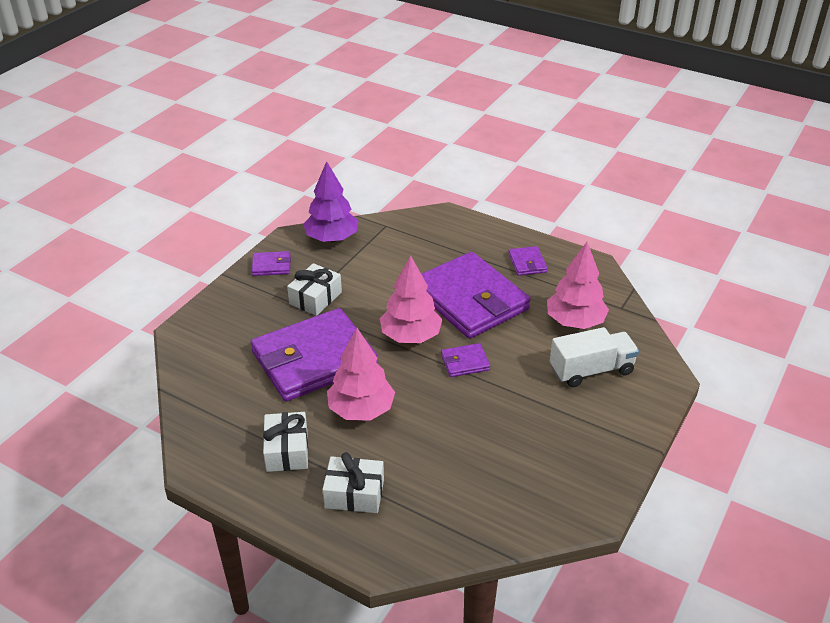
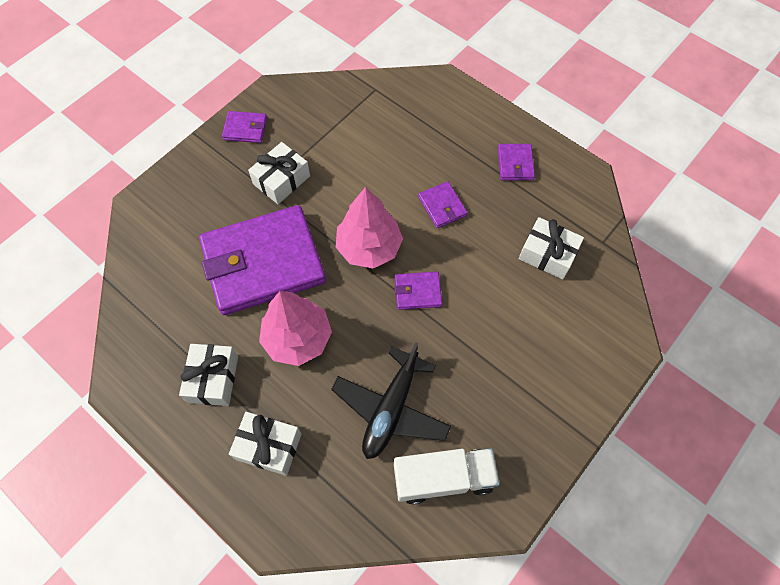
camera: 10 degrees right, 25 degrees up
(331, 238) = (315, 99): purple tree -> none
(464, 449) = (391, 408): none -> black plane
(470, 299) = (442, 206): purple wallet -> purple wallet, size x0.41
(575, 322) = (547, 254): pink tree -> white gift
(591, 370) = (549, 324): white truck -> white truck (443, 478)

